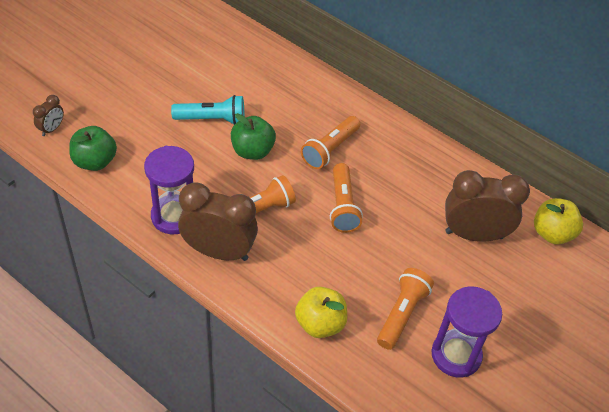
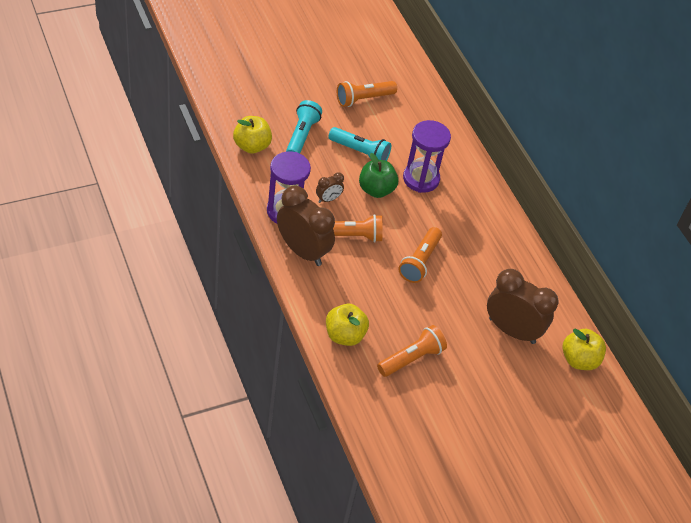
camera: 25 degrees right, 0 degrees up
(51, 129) = (234, 108): brown clock -> brown clock (328, 199)
(95, 161) = (252, 146): green apple -> yellow apple
(141, 128) = (302, 135): none -> turquoise flashlight
(329, 150) = (439, 215): orange flashlight -> orange flashlight (363, 99)
(456, 355) = (433, 406): purple hourglass -> purple hourglass (421, 179)

